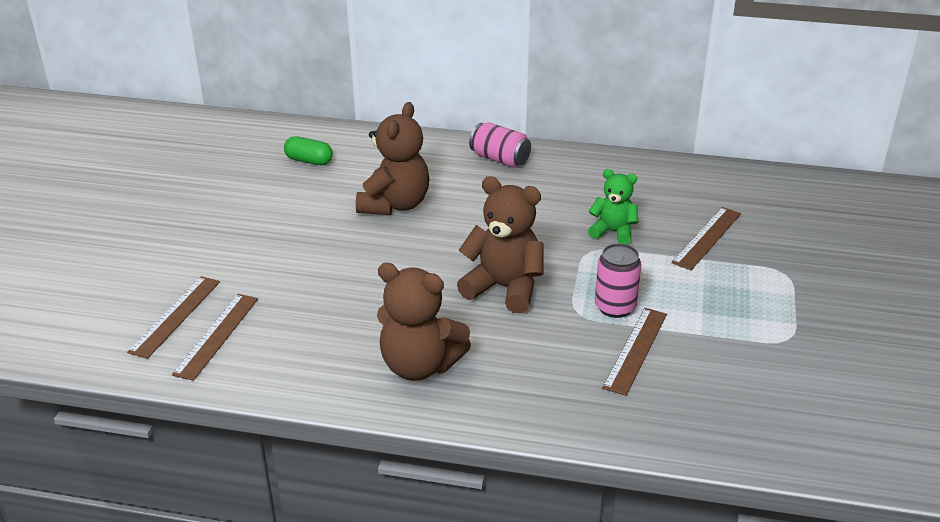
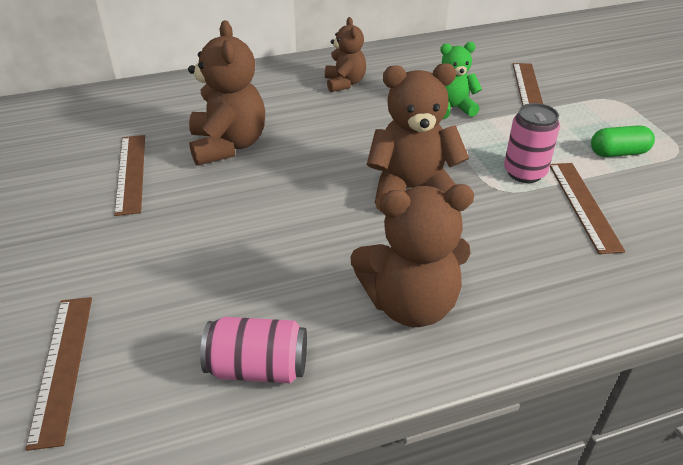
camera: 30 degrees left, 5 degrees up
(217, 335) = (140, 369): brown ruler -> brown ruler (131, 173)
(309, 161) = (96, 130): green capsule -> green capsule (618, 153)
(500, 159) = (291, 76): pink can -> pink can (258, 368)
(540, 179) = (344, 83): none -> brown teddy bear

